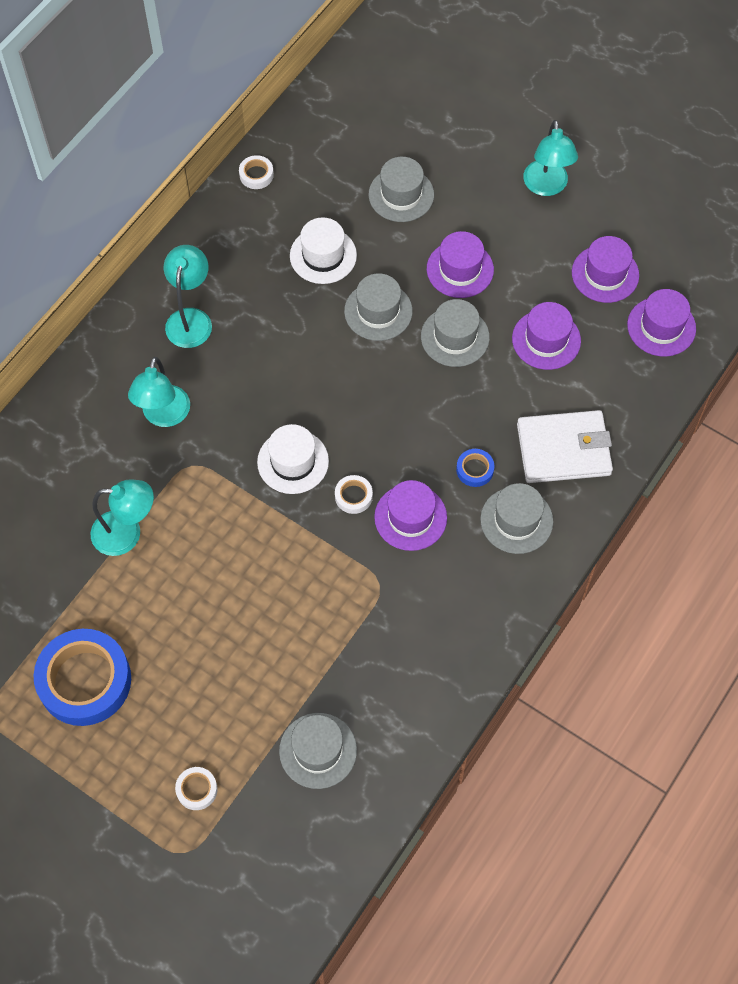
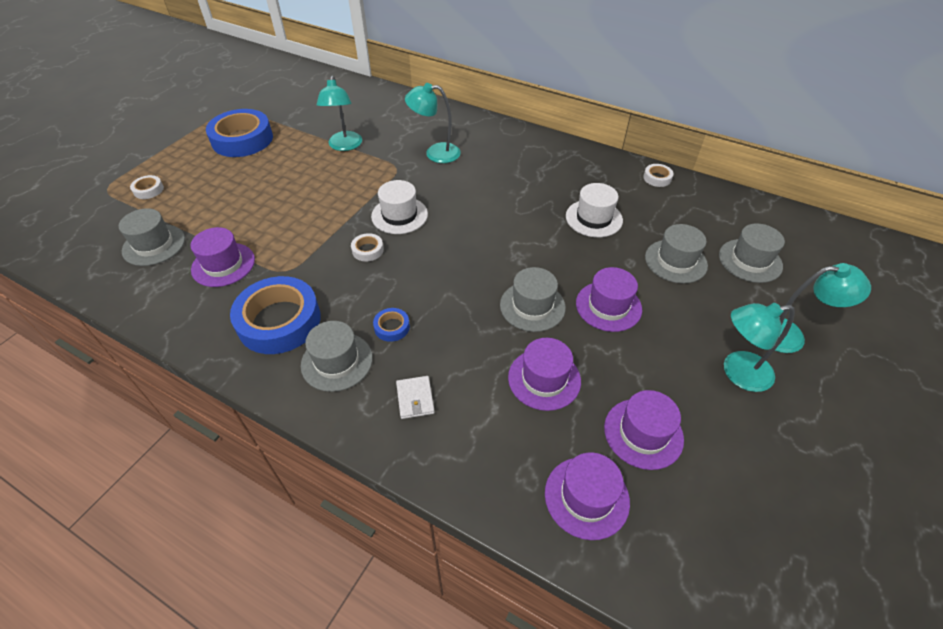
camera: 85 degrees right, 15 degrees down
(190, 319) = (517, 158): turquoise lamp -> turquoise lamp (790, 335)
(378, 311) = (547, 254): grey hat -> grey hat (750, 260)
(410, 517) = (346, 286): purple hat -> purple hat (223, 264)
(458, 582) = (279, 321): none -> blue tape
(563, 449) = (415, 398): white wallet -> white wallet, size x0.47

